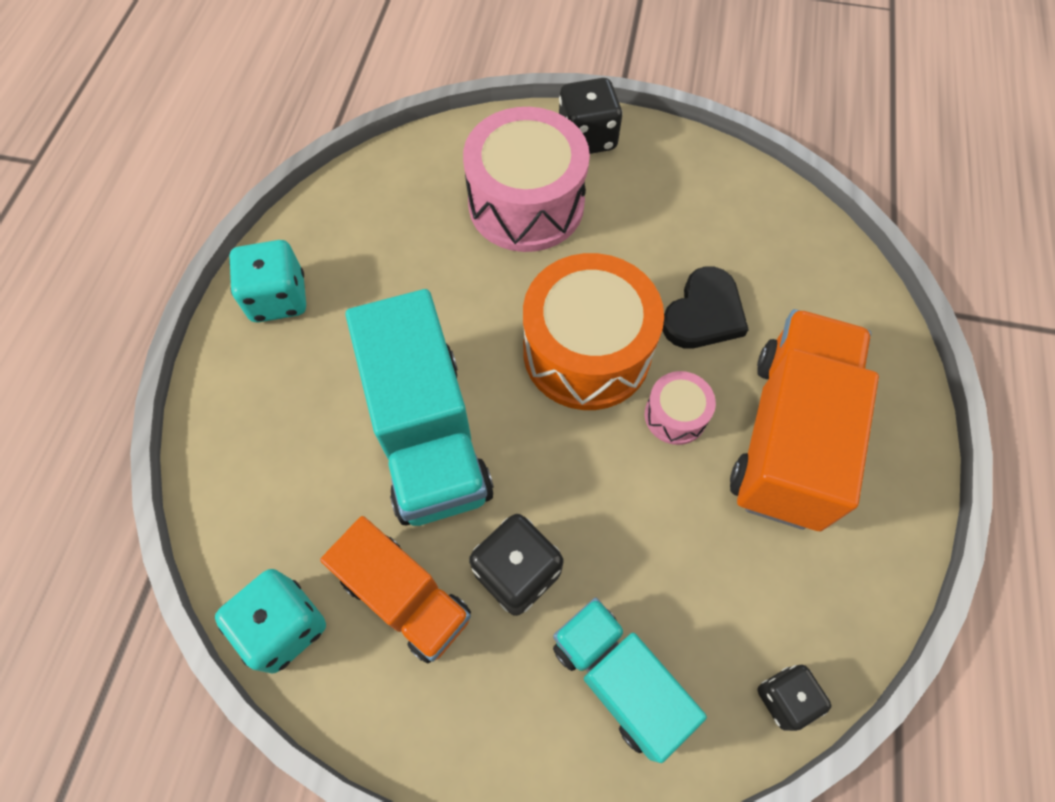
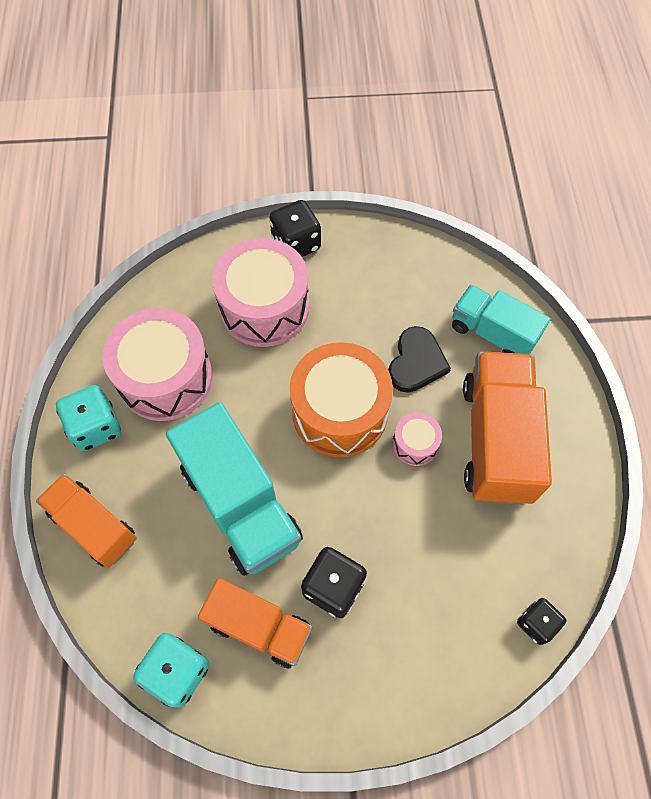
camera: 15 degrees left, 0 degrees up
(238, 416) = (94, 526): none -> orange truck
(380, 259) = (165, 377): none -> pink drum
(618, 679) = (423, 642): turquoise truck -> turquoise truck (492, 333)

